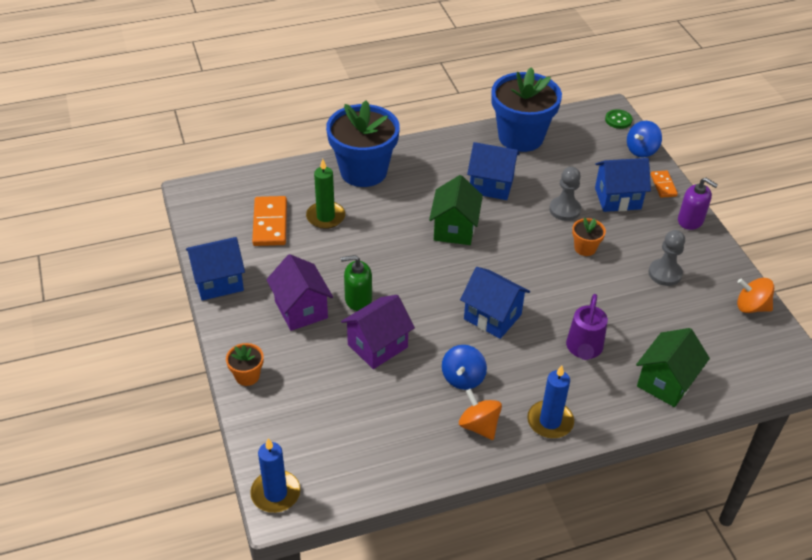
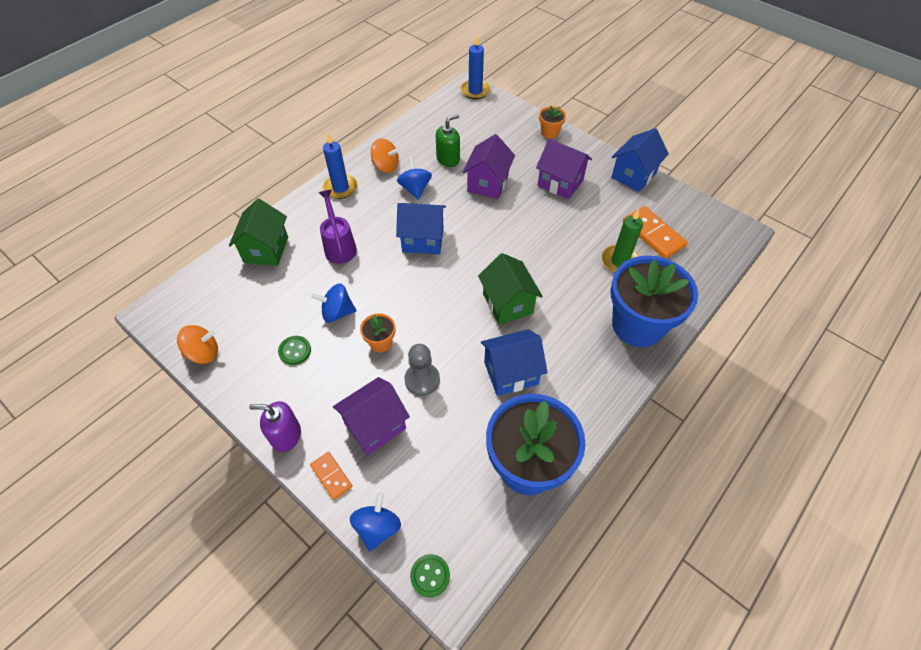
camera: 150 degrees right, 10 degrees up
(358, 299) = (529, 207): green soap dispenser -> green soap dispenser (448, 159)
(613, 288) = (337, 312): none -> blue spinning top
(617, 198) = (375, 426): blue house -> purple house
(665, 273) = (295, 351): grey pawn -> green button

